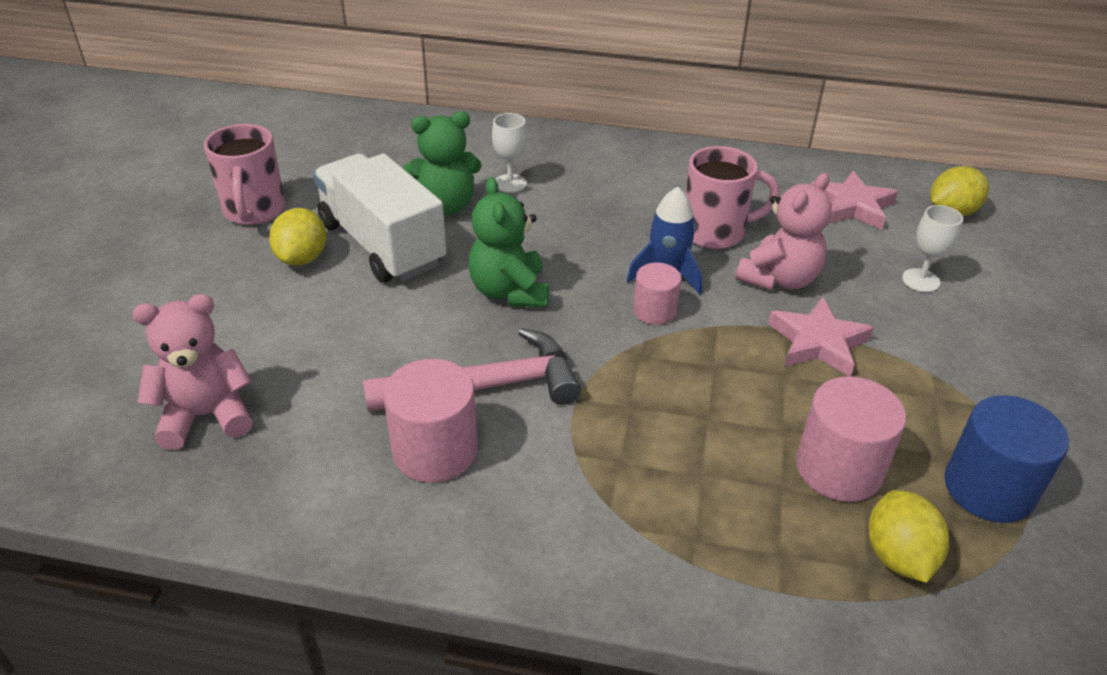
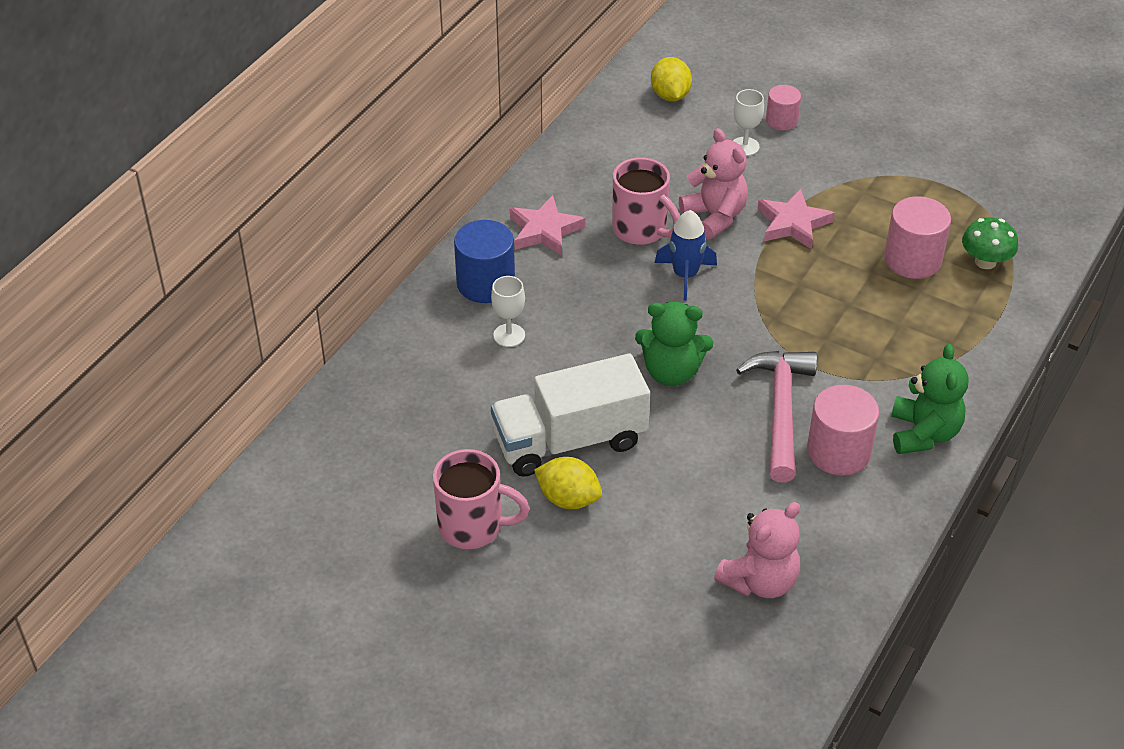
camera: 70 degrees left, 5 degrees up
(206, 415) = (760, 581): pink teddy bear -> pink teddy bear turned 135 degrees counterclockwise
(445, 206) = (526, 387): green teddy bear -> green teddy bear (923, 433)
(654, 311) = (727, 295): pink cylinder -> pink cylinder (781, 120)
(716, 232) = (641, 230): pink mug -> pink mug turned 120 degrees clockwise
(852, 206) = (638, 143): pink star -> pink star (545, 230)
(898, 556) = (985, 261): yellow lemon -> green mushroom
(988, 488) = (946, 203): blue cylinder -> blue cylinder (485, 283)

